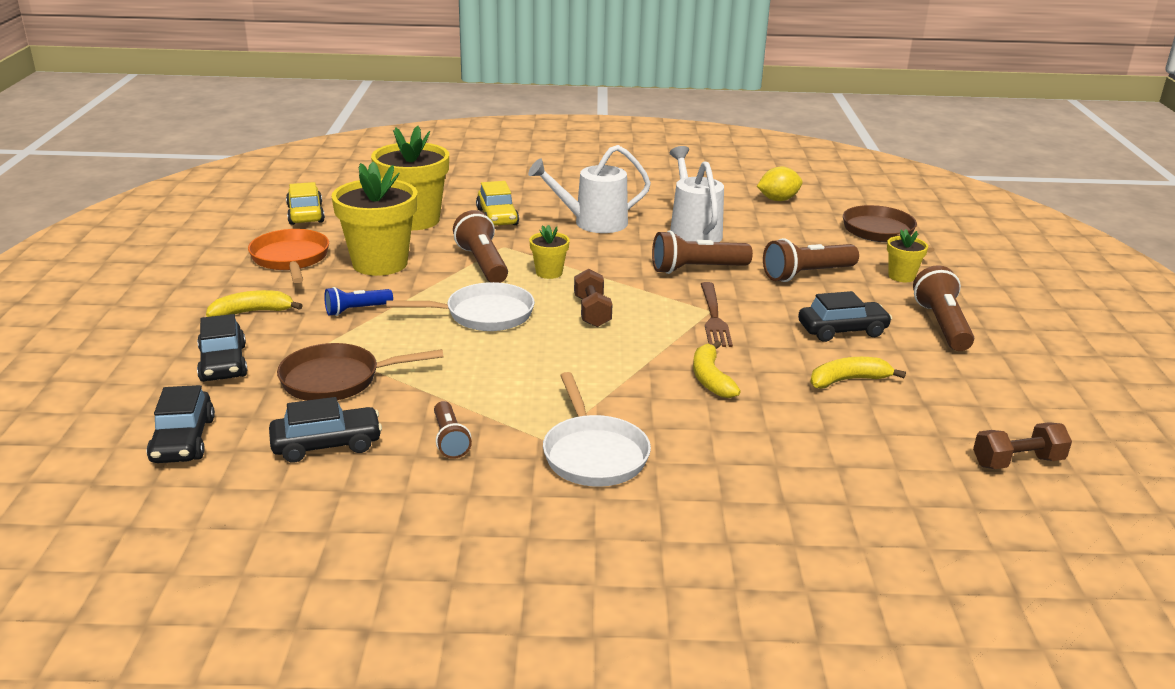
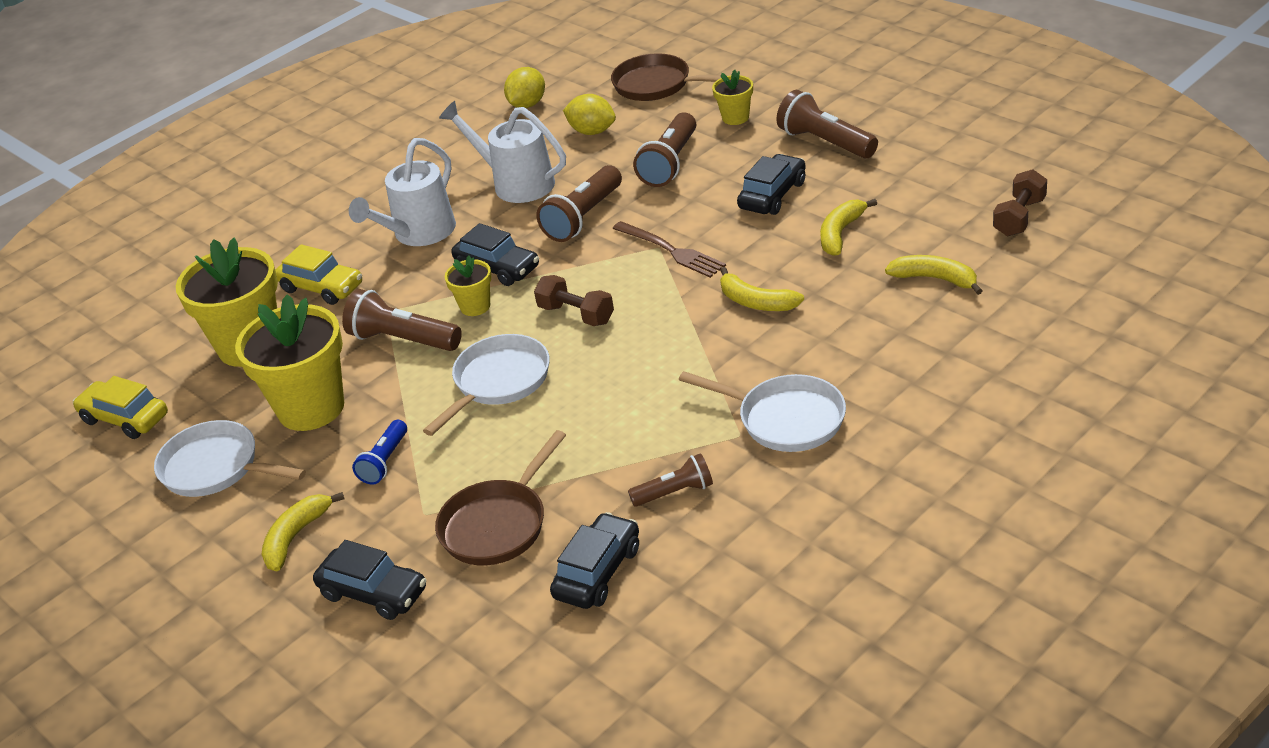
camera: 40 degrees left, 10 degrees up
(183, 440) = (483, 667): black car -> black car (497, 268)
(291, 259) = (216, 468): orange pan -> white pan
(450, 440) = (675, 492): brown flashlight -> brown flashlight turned 45 degrees counterclockwise
(790, 232) = (592, 131): none -> yellow lemon
(866, 453) = (935, 279): none -> yellow banana

